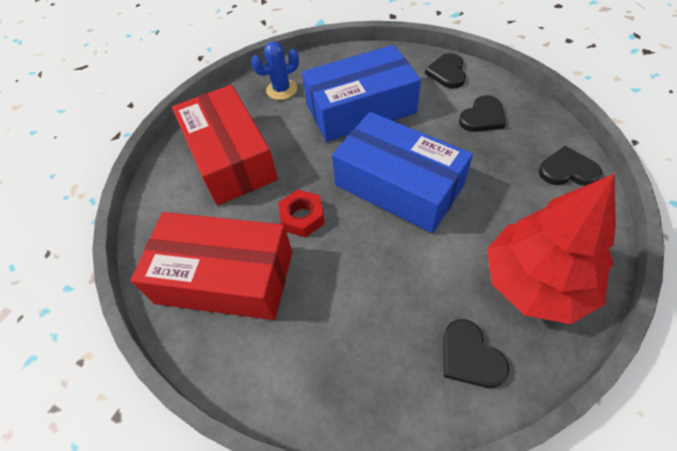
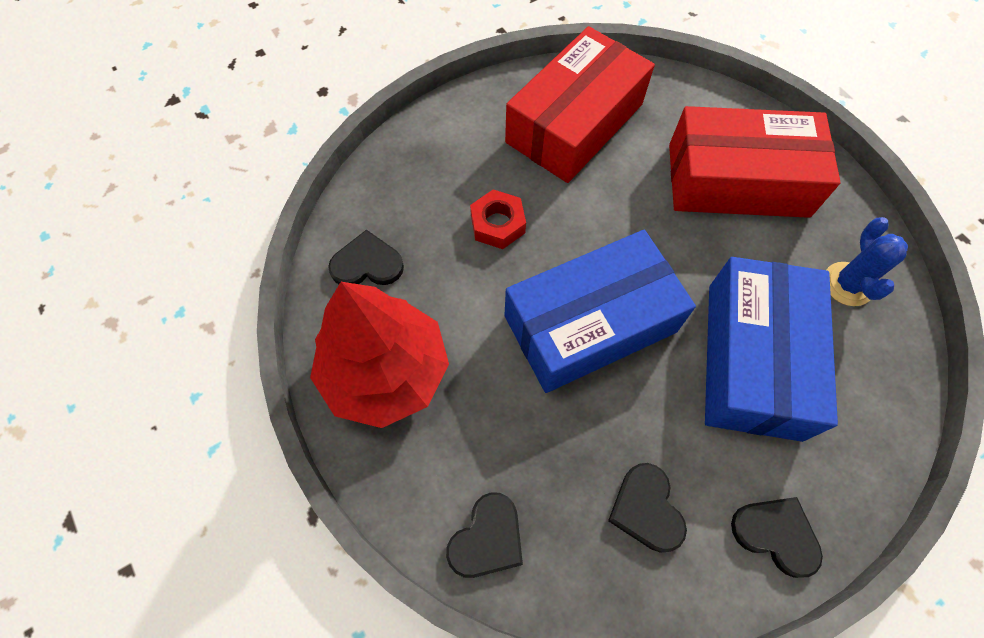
camera: 115 degrees right, 10 degrees up
(302, 217) = (605, 210): red nut -> red nut (497, 224)

